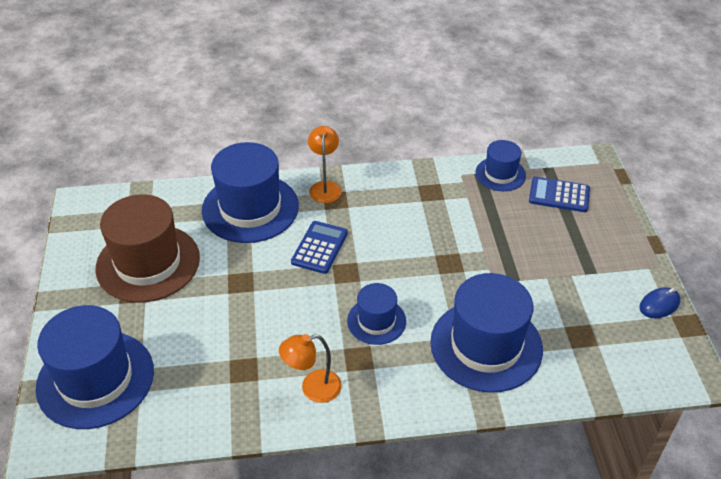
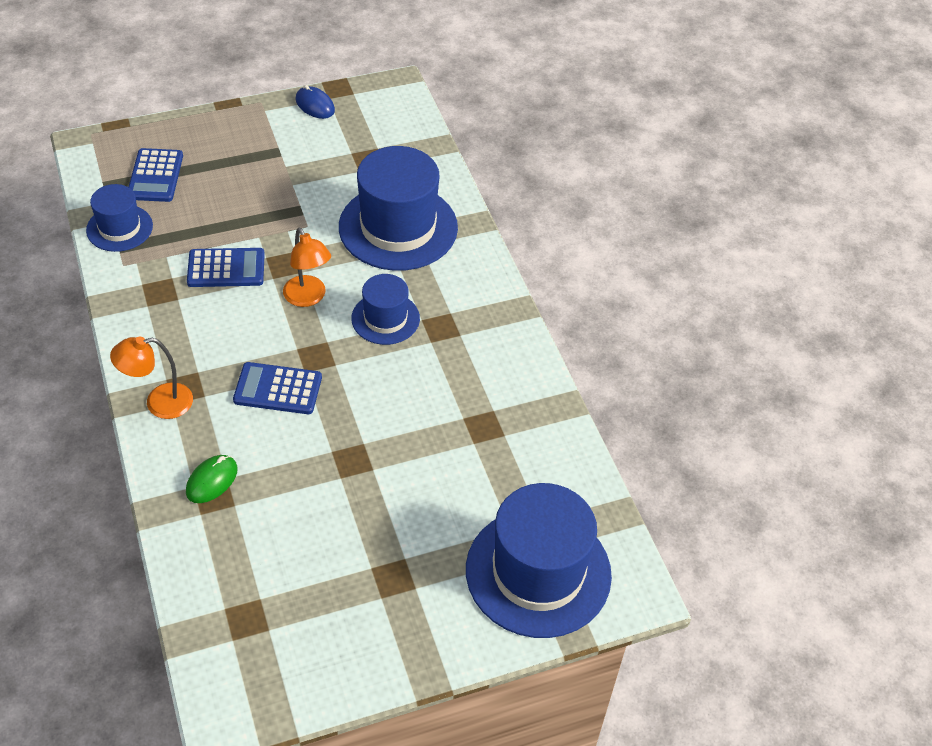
camera: 105 degrees left, 5 degrees up
(148, 263) = (337, 576): brown hat -> none
(250, 208) = (212, 481): blue hat -> green mouse
(313, 388) = (491, 359): orange lamp -> orange lamp (308, 298)
(449, 229) = (226, 268): none -> blue calculator

